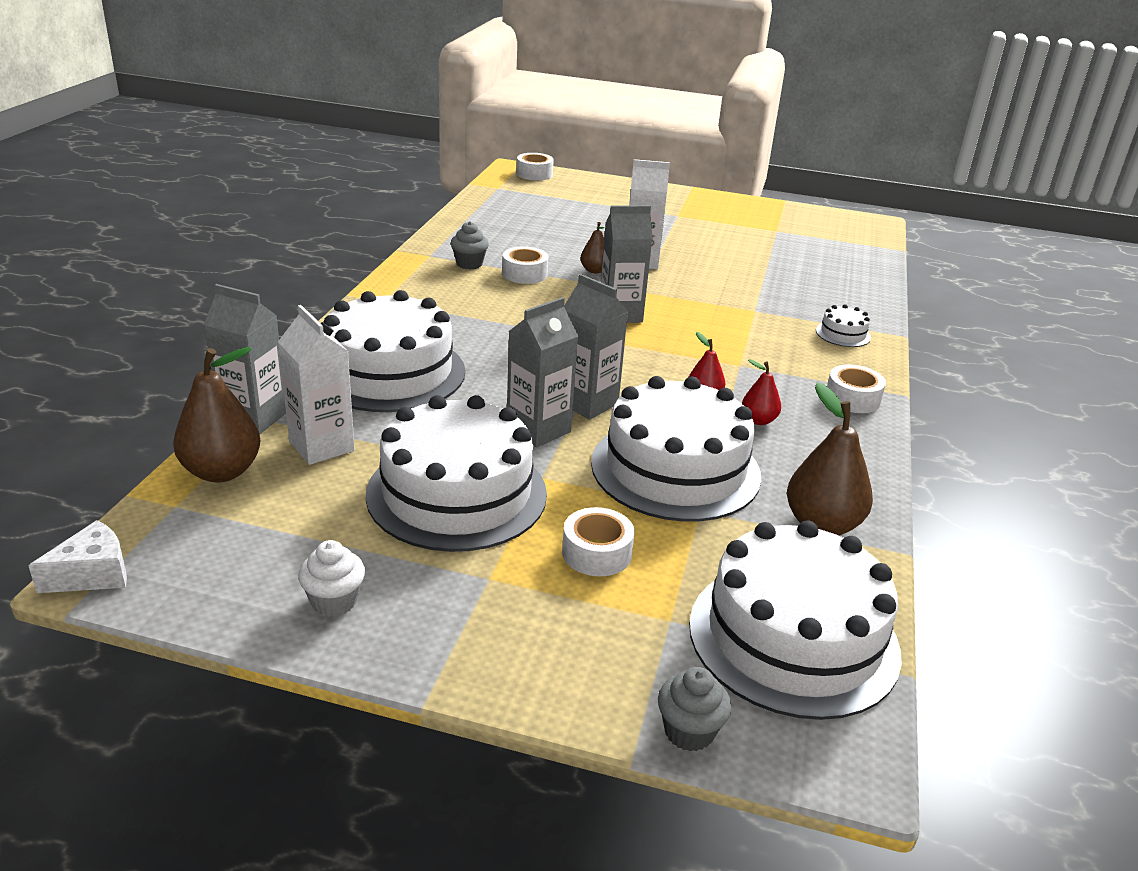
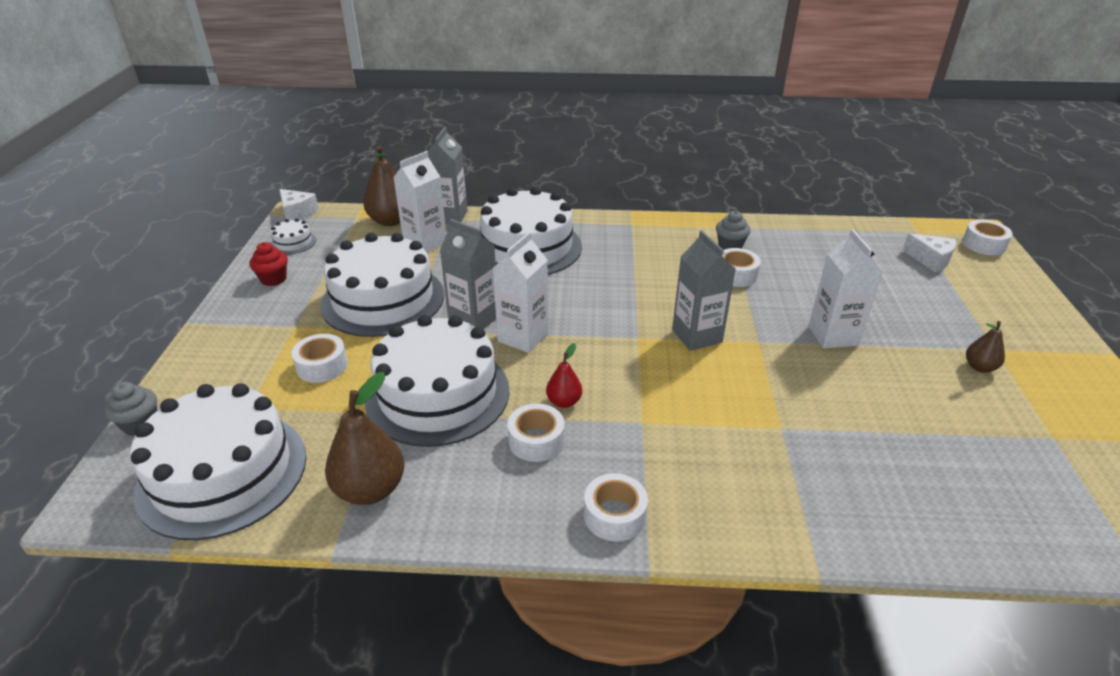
camera: 80 degrees right, 5 degrees up
(334, 601) = (273, 279): white cupcake -> red cupcake
(546, 197) = (930, 260): none -> white cheese
(587, 403) = (523, 337): grey carton -> white carton
(594, 270) = (780, 310): brown pear -> brown pear (979, 367)
(758, 420) = (536, 440): red pear -> white tape
(843, 334) = (777, 508): white cake -> white cake (293, 242)

